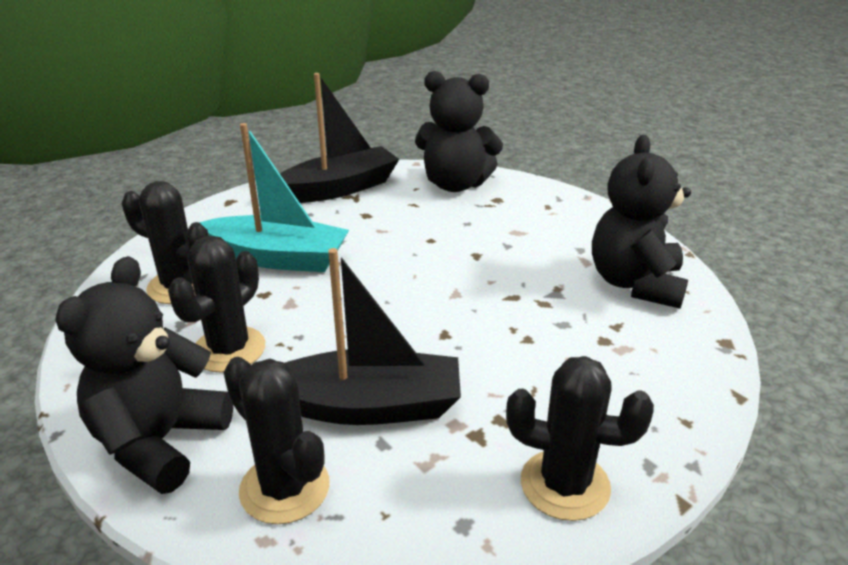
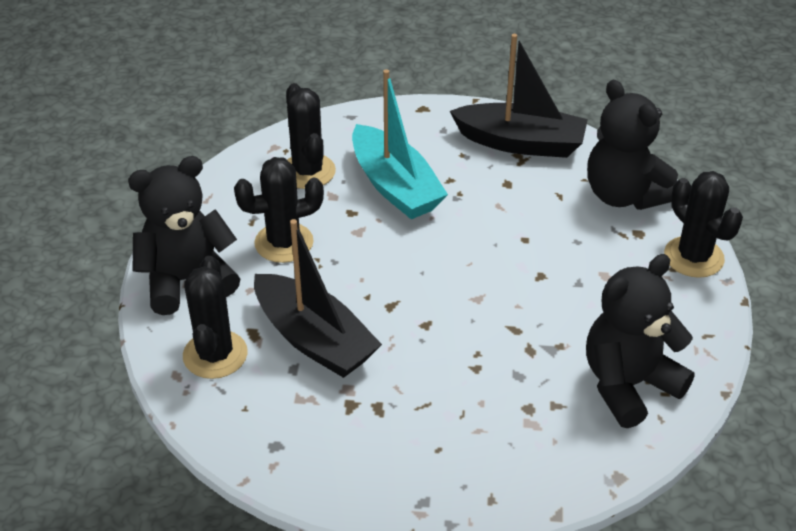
camera: 45 degrees right, 10 degrees up
(565, 485) = (357, 471): black cactus -> black cactus (693, 257)

